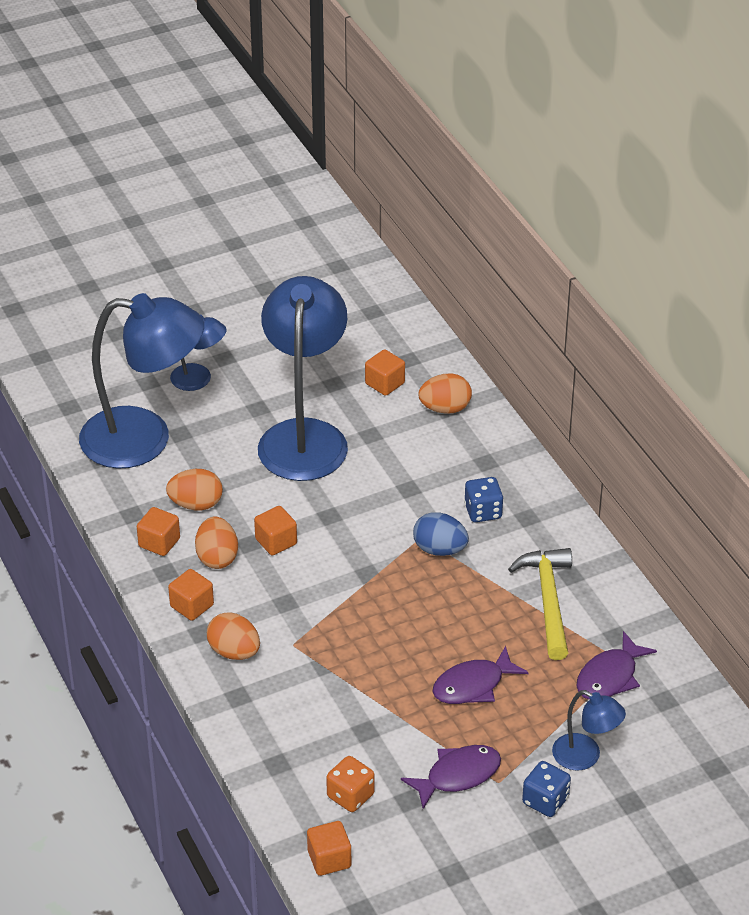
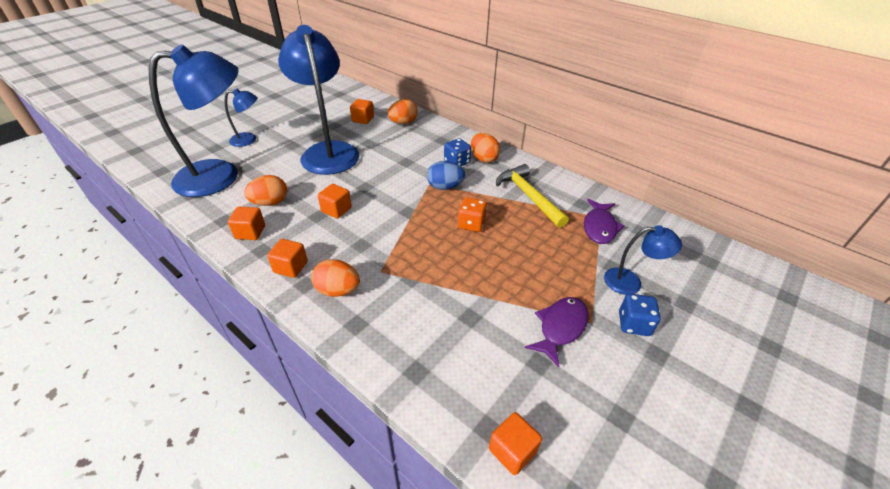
camera: 25 degrees left, 0 degrees up
(217, 557) = (298, 230): orange egg -> orange egg (484, 158)
(350, 796) = (492, 377): orange dice -> orange dice (471, 224)
(473, 685) = (522, 259): purple fish -> none

